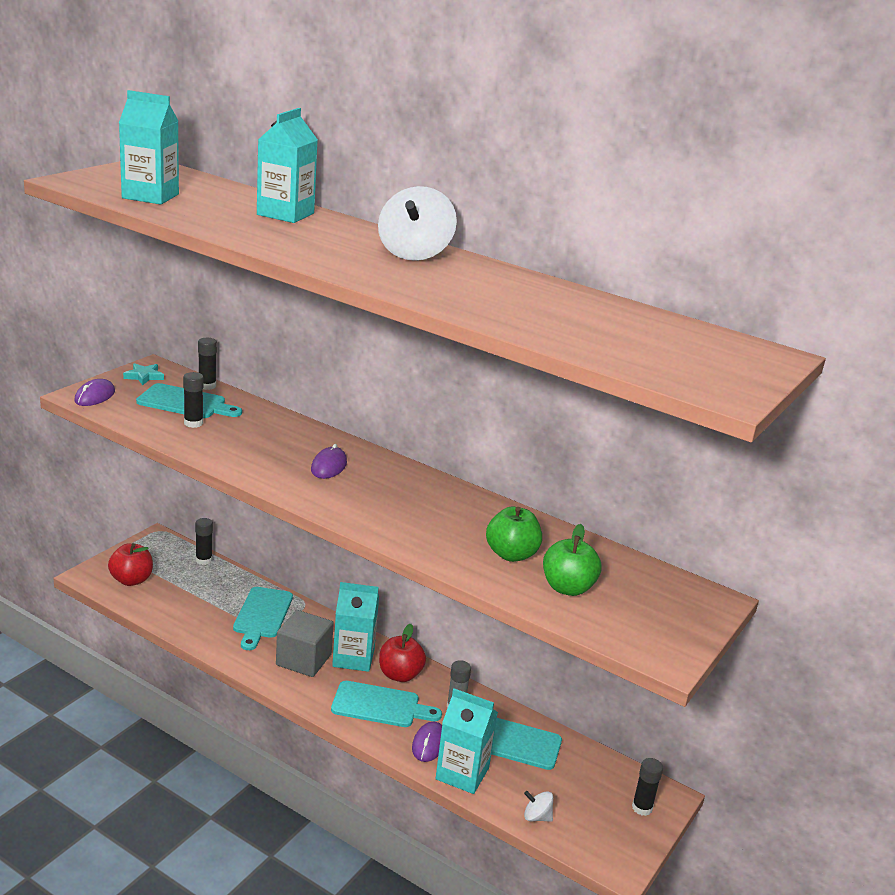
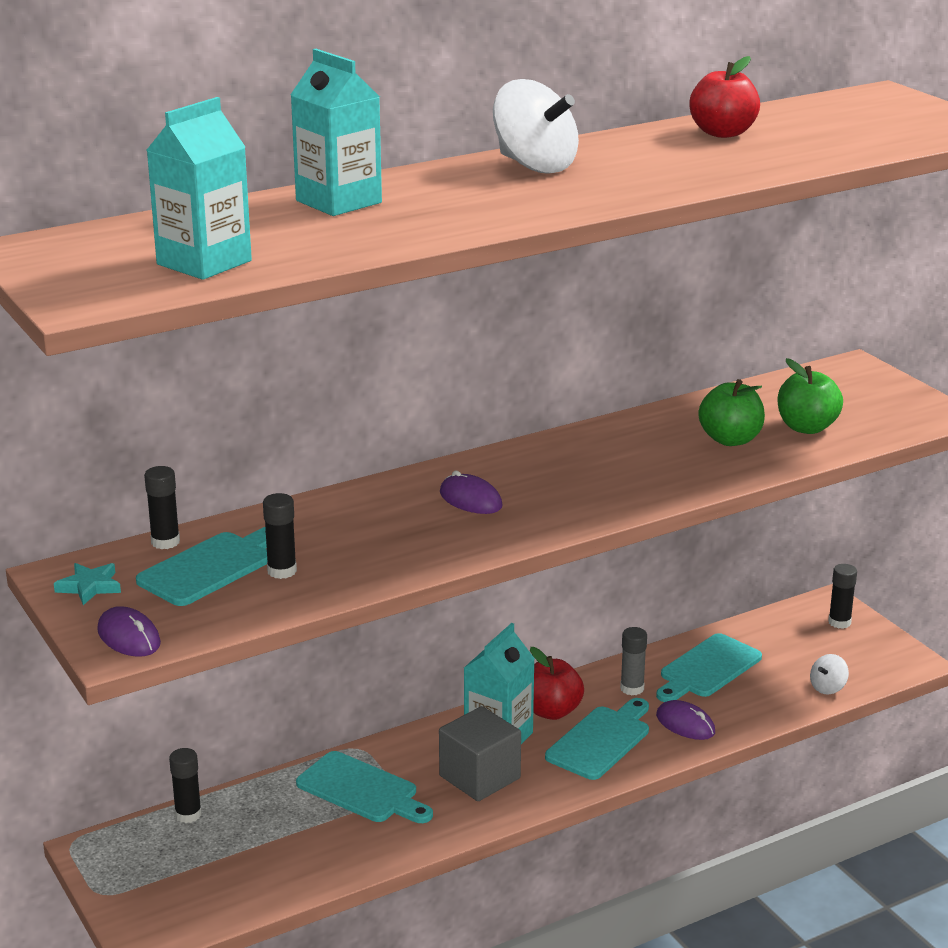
camera: 60 degrees left, 0 degrees up
(131, 580) = (190, 894): red apple -> red apple (722, 133)
(462, 773) = (743, 715): turquoise carton -> none

